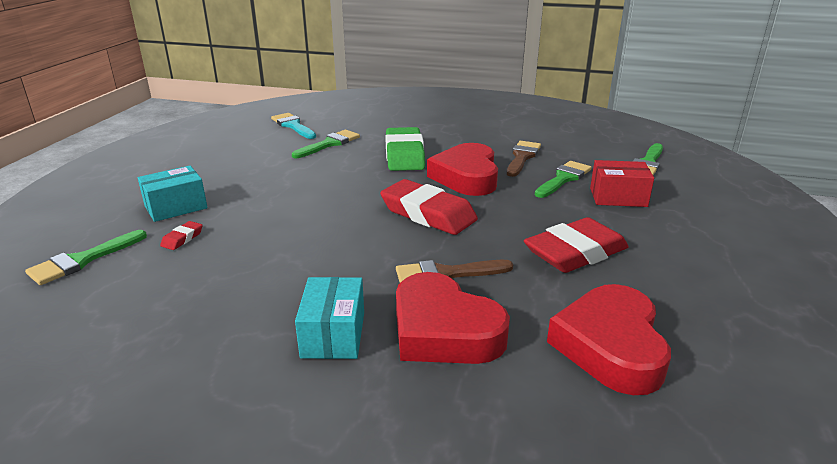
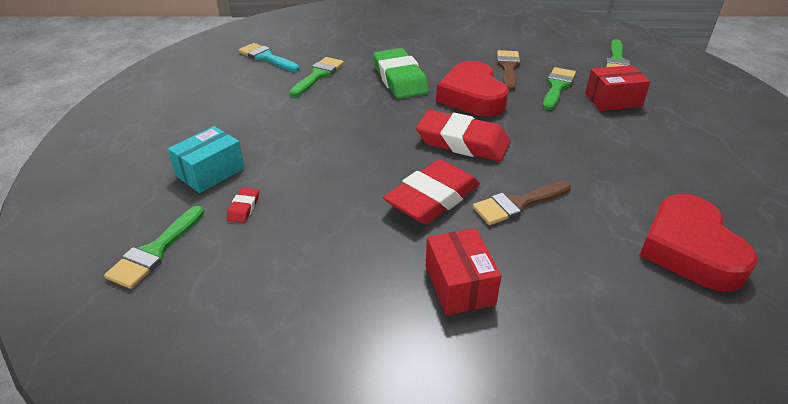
camera: 15 degrees left, 10 degrees up
(333, 334) = (459, 285): turquoise box -> red box
(443, 331) = (551, 261): red heart -> none
(575, 253) = (611, 163): red eraser -> red eraser (432, 198)

